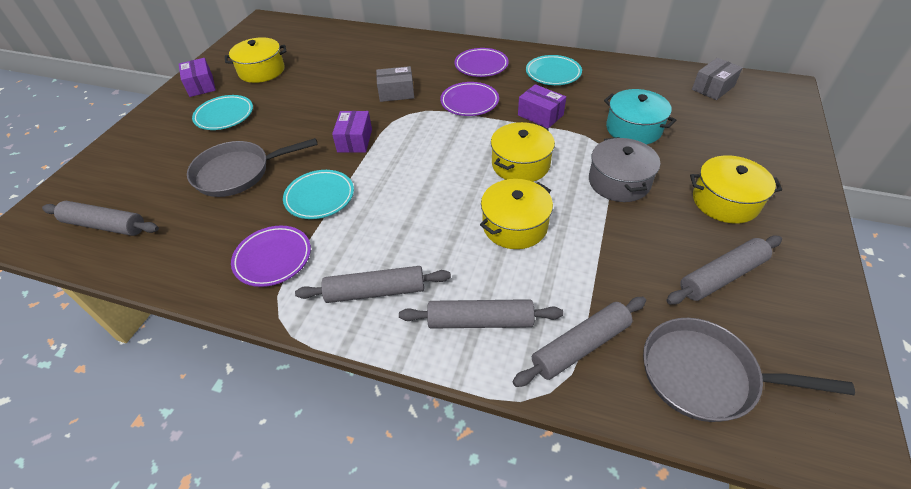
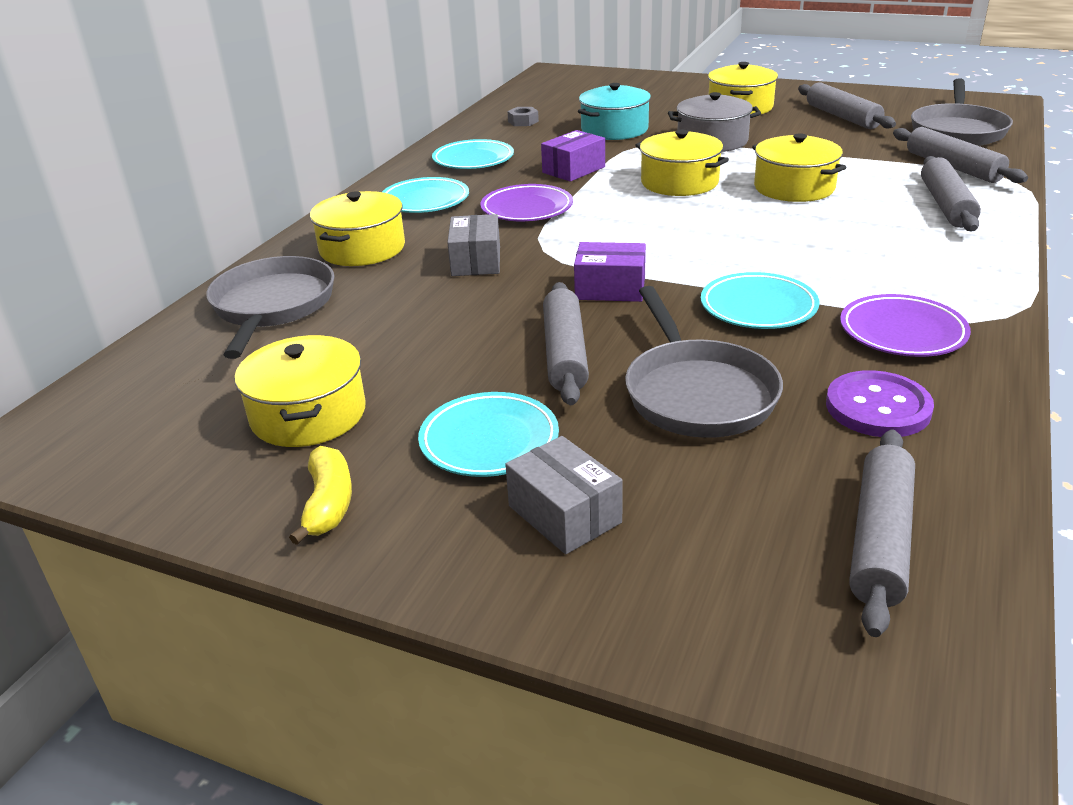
camera: 85 degrees left, 15 degrees down
(200, 237) = (878, 407): none -> purple button
(201, 85) = (328, 504): purple box -> yellow banana
(356, 45) = (272, 306): none -> grey pan
(376, 291) = (931, 258): grey rolling pin -> grey rolling pin (565, 354)
(416, 57) = (362, 248): none -> yellow pot
(481, 66) = (425, 201): purple plate -> turquoise plate
(640, 85) = (523, 121): none -> grey nut
(713, 88) = (543, 95): grey box -> grey box (564, 514)

